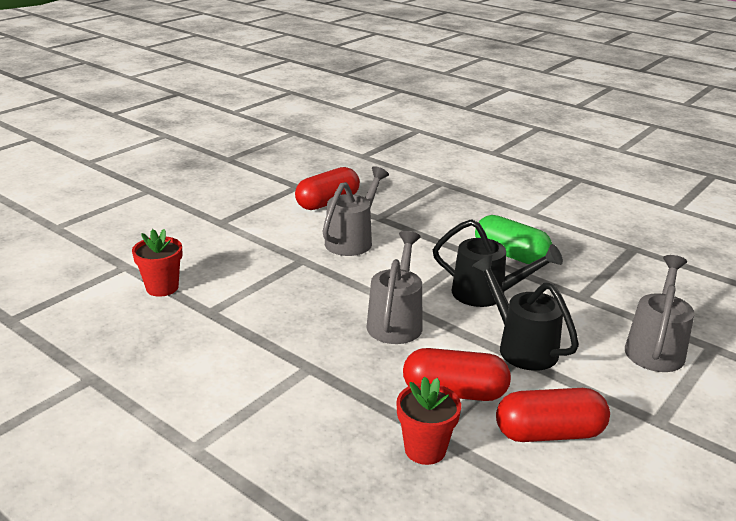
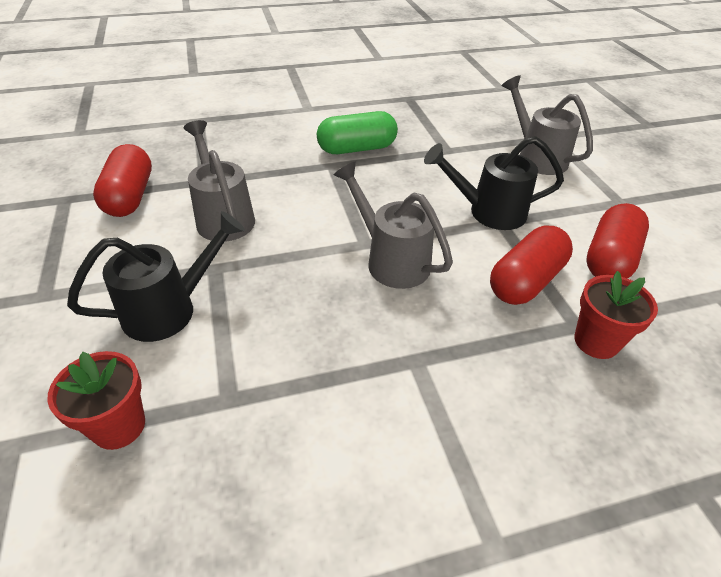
camera: 55 degrees left, 15 degrees up
(486, 294) = (400, 190): black watering can -> black watering can (170, 309)

